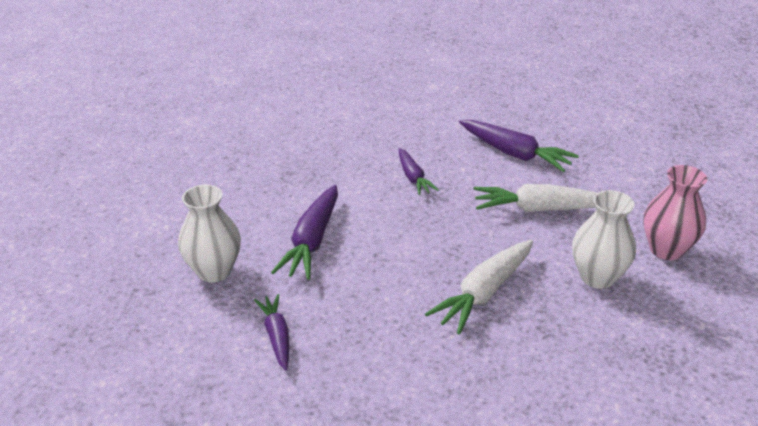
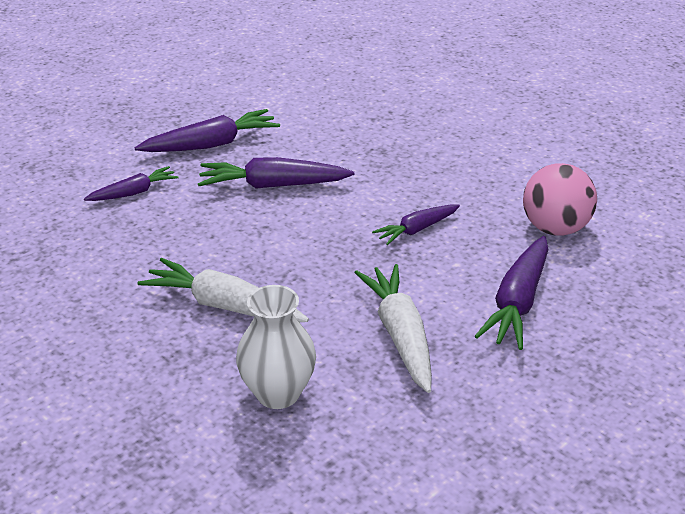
camera: 75 degrees right, 0 degrees up
(214, 271) = (211, 144): white vase -> purple carrot
(435, 120) = (555, 228): none -> pink ball
(666, 250) = (358, 459): pink vase -> none

